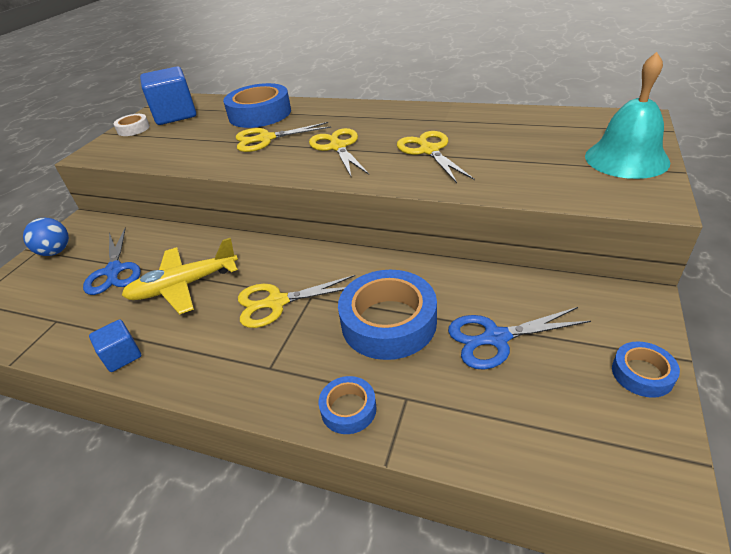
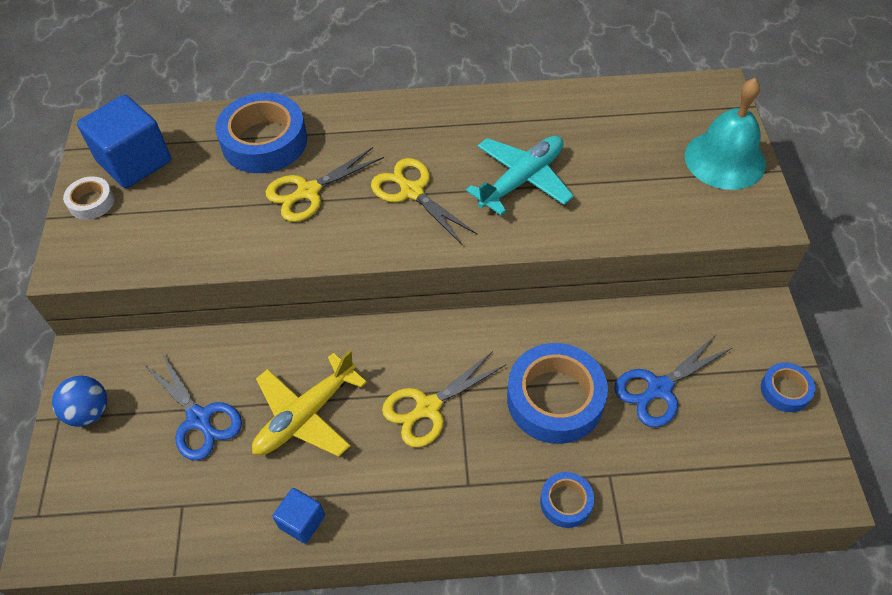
camera: 25 degrees left, 15 degrees up
(429, 150) = (522, 180): yellow scissors -> turquoise plane

